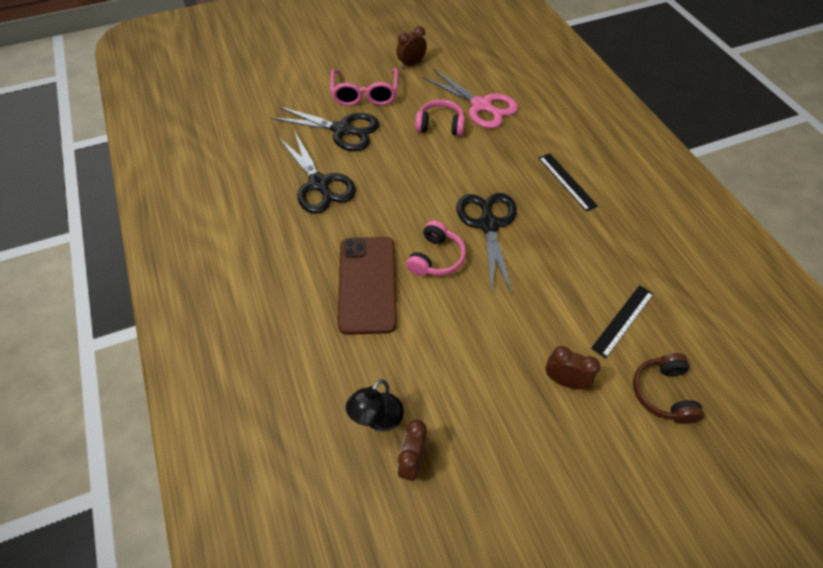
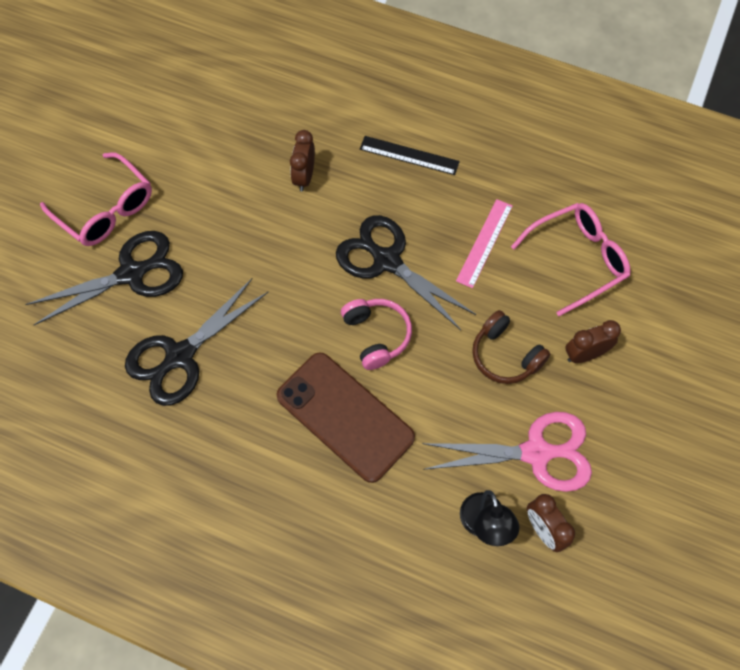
camera: 45 degrees left, 10 degrees up
(319, 184) = (180, 356): black scissors -> black scissors turned 120 degrees clockwise
(411, 64) = (115, 131): brown clock -> brown clock (304, 177)
(440, 125) = (229, 186): pink headphones -> none
(481, 105) = (244, 129): pink scissors -> pink scissors (536, 453)
(564, 261) = (484, 243): none -> pink ruler
(622, 320) = (577, 260): black ruler -> pink glasses
(663, 393) = (658, 299): brown headphones -> brown headphones (505, 355)

